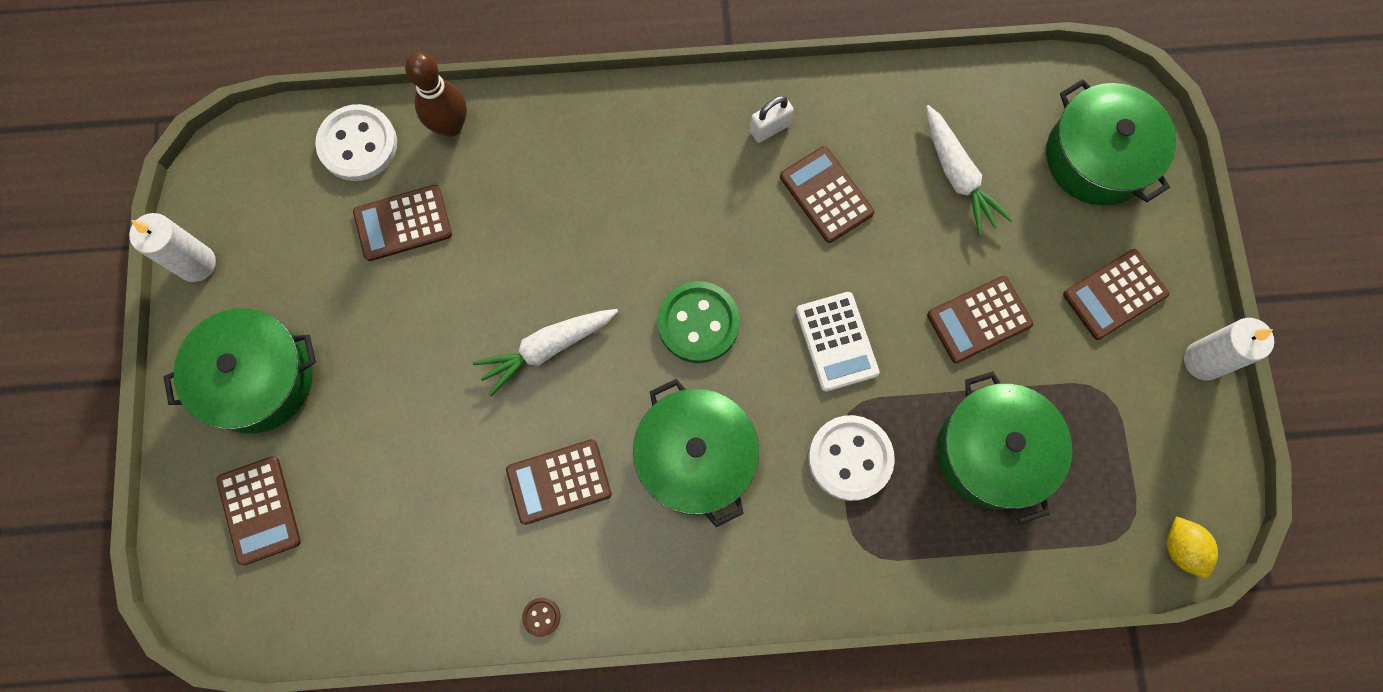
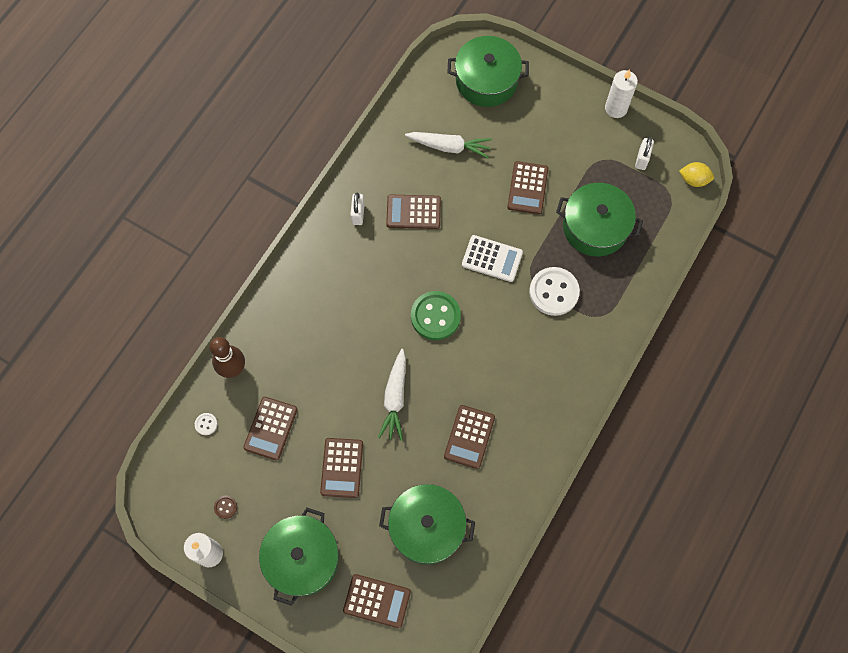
camera: 55 degrees left, 5 degrees down
(358, 144) = (206, 424): white button -> white button, size x0.43
(541, 617) = (532, 489): brown button -> brown button (225, 507)
(695, 457) = (503, 363): green pot -> green pot (427, 527)
(1115, 294) = (558, 122): brown calculator -> brown calculator (342, 468)
(1152, 450) = (642, 159): none -> white padlock

